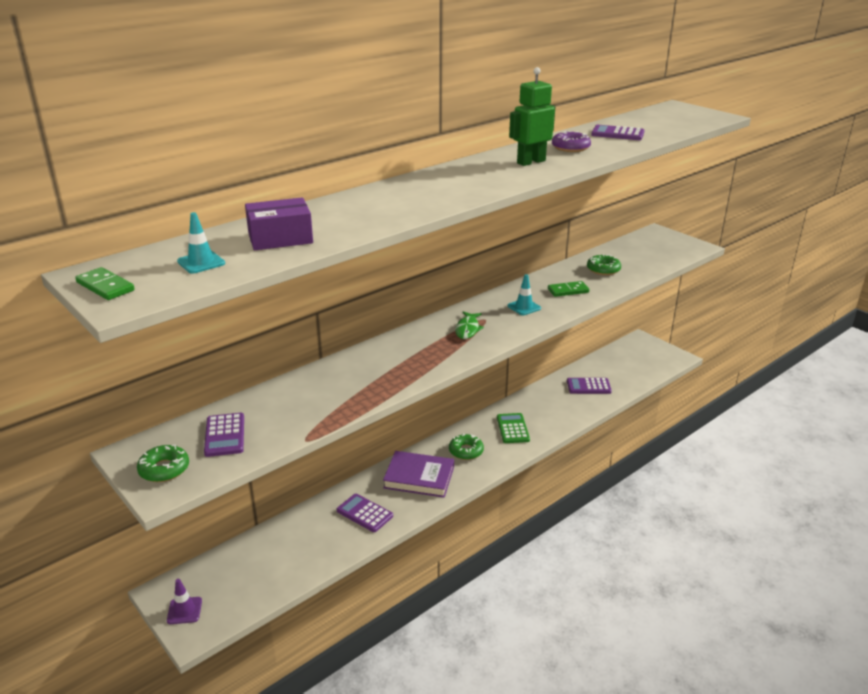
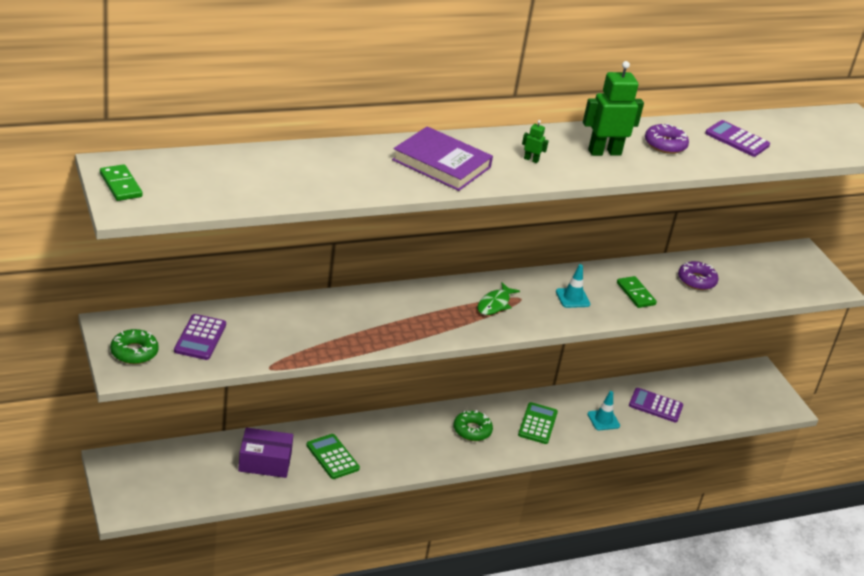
camera: 15 degrees right, 5 degrees up
(184, 610) = (124, 486): purple traffic cone -> none
(201, 262) = (210, 183): turquoise traffic cone -> turquoise traffic cone (603, 420)
(280, 238) = (293, 177): purple box -> purple box (265, 462)
(364, 513) = (332, 457): purple calculator -> green calculator
(419, 477) = (407, 440): purple book -> purple book (441, 163)
(479, 179) = (531, 160): none -> green robot
(568, 291) = (635, 294): green domino -> green domino turned 60 degrees clockwise
(603, 269) = (696, 280): green donut -> purple donut

